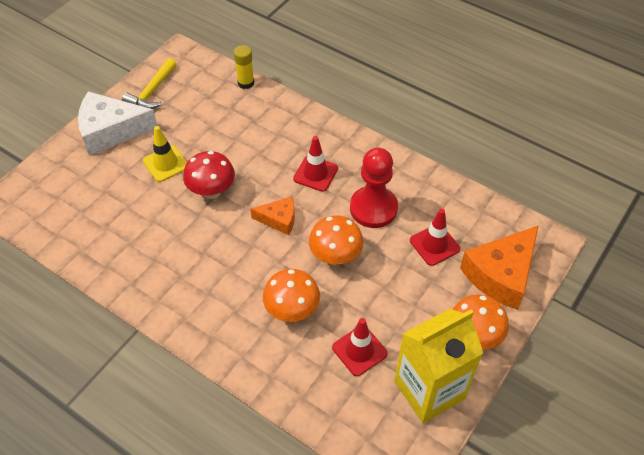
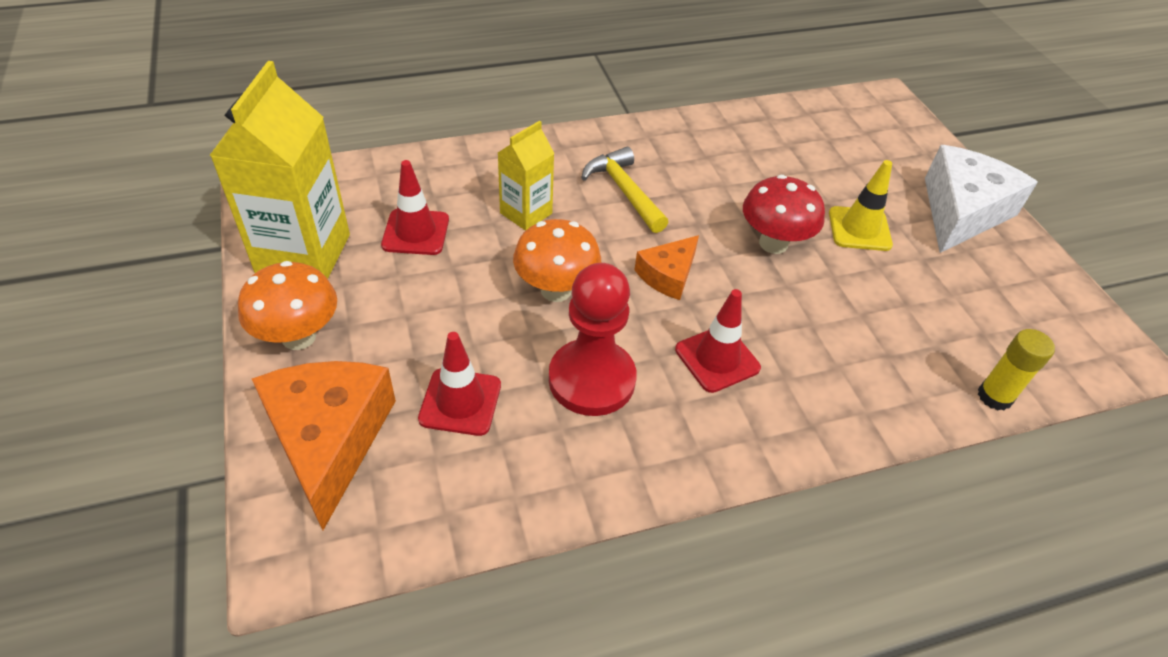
camera: 125 degrees right, 5 degrees down
(152, 92) = (1030, 282): yellow hammer -> yellow hammer (624, 191)
(292, 311) = (526, 213): orange mushroom -> yellow carton

